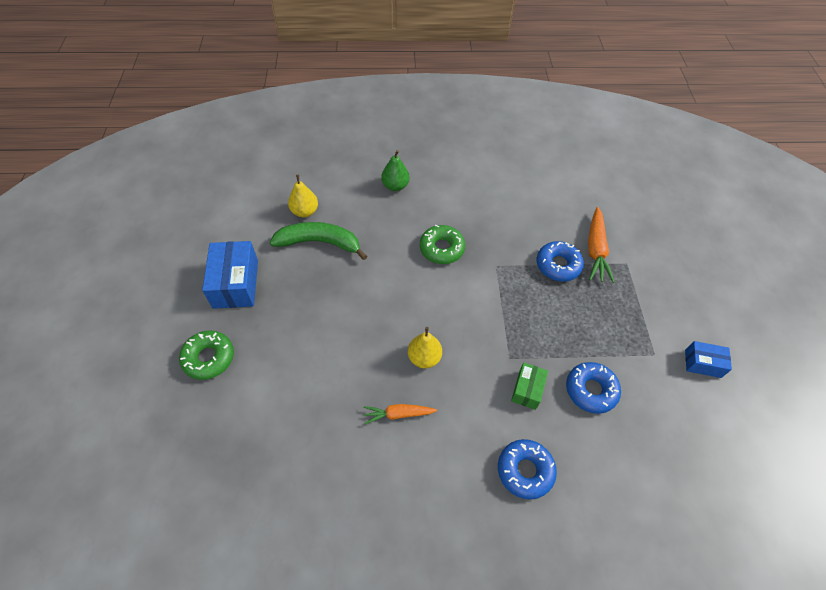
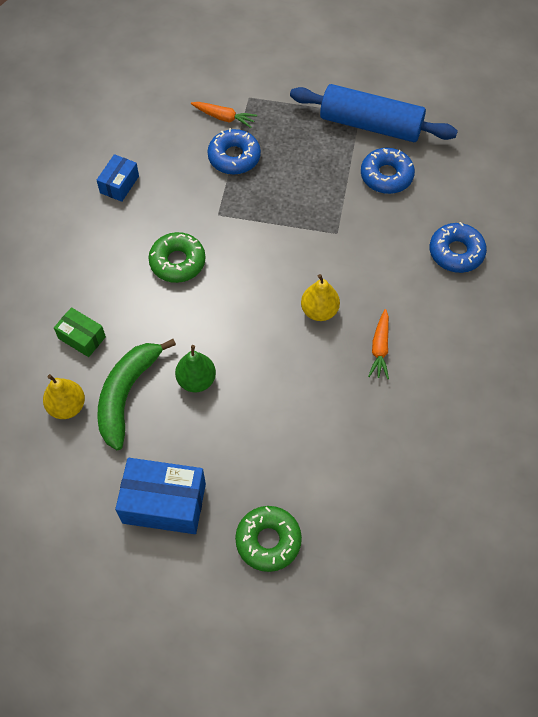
camera: 75 degrees left, 5 degrees up
(395, 186) = (59, 291): green pear -> green pear (196, 380)
(527, 390) = (375, 227): green box -> green box (82, 337)
(595, 250) = (224, 117): orange carrot -> orange carrot, size x0.64
(645, 366) = (370, 125): none -> blue rolling pin
(702, 363) = (377, 81): blue box -> blue box (119, 184)

